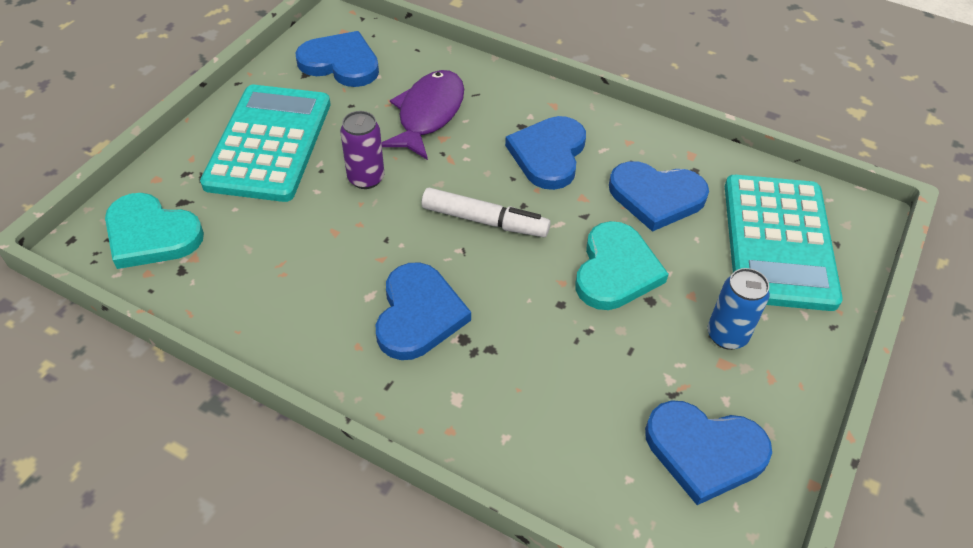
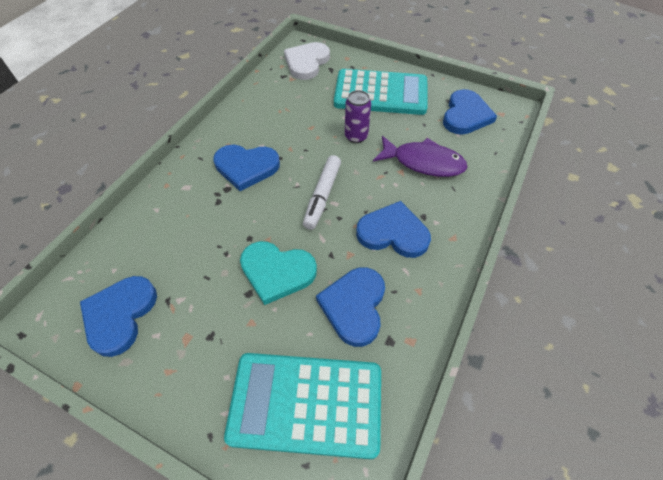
camera: 90 degrees right, 5 degrees up
(151, 234) = (306, 62): turquoise heart -> white heart
(727, 335) = (210, 343): blue can -> none

